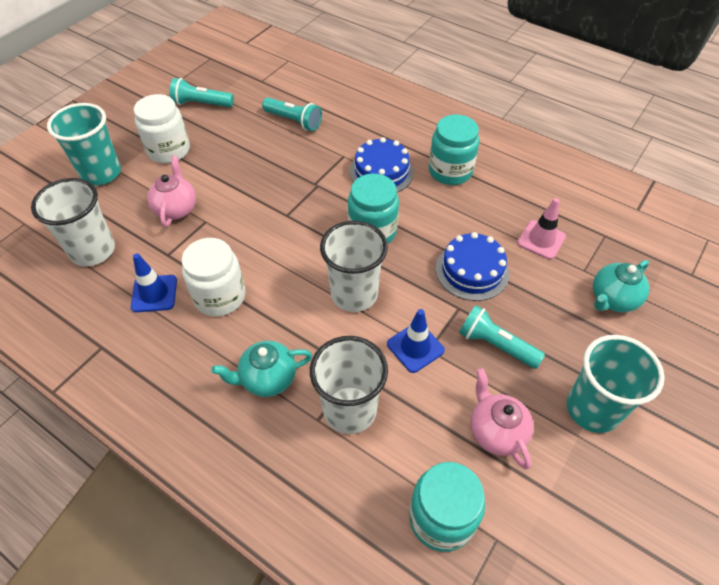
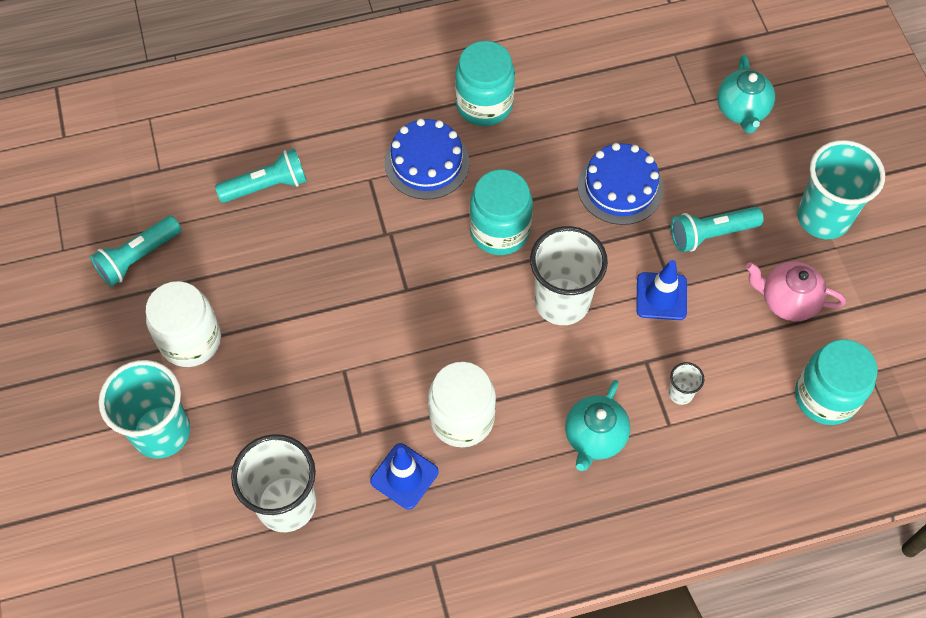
camera: 50 degrees left, 10 degrees up
(176, 209) = (298, 387): pink teapot -> none
(350, 410) = (680, 393): white cup -> white cup, size x0.44
(541, 240) = (635, 105): pink traffic cone -> none

